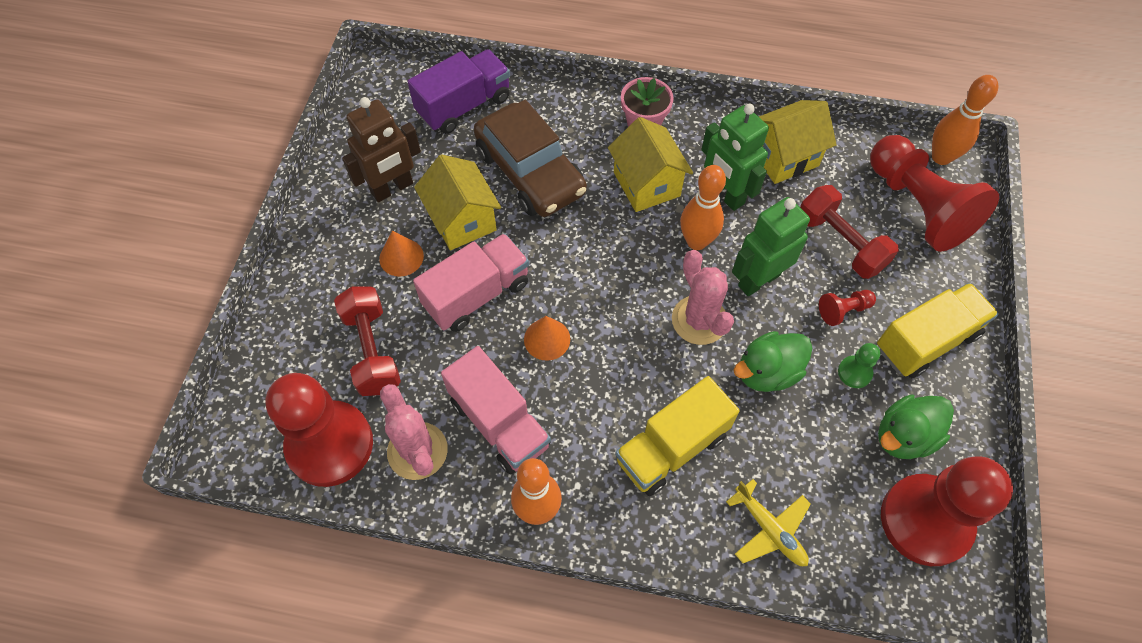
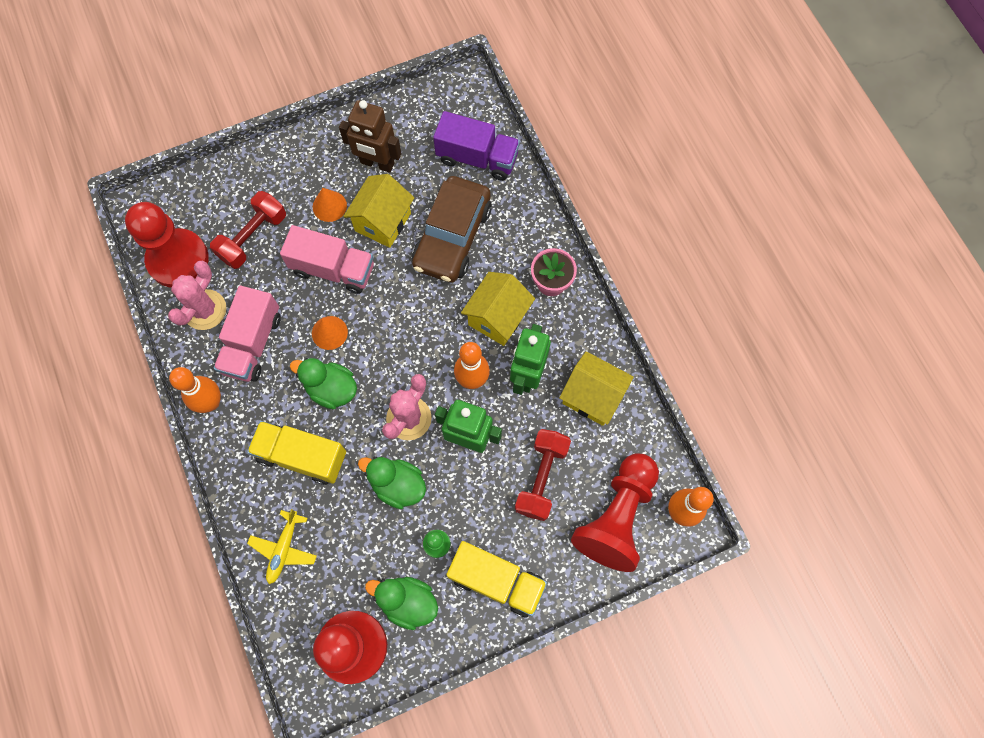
camera: 55 degrees right, 10 degrees up
(613, 374) = (331, 389): none -> green duck
(843, 310) = (483, 510): red pawn -> none

